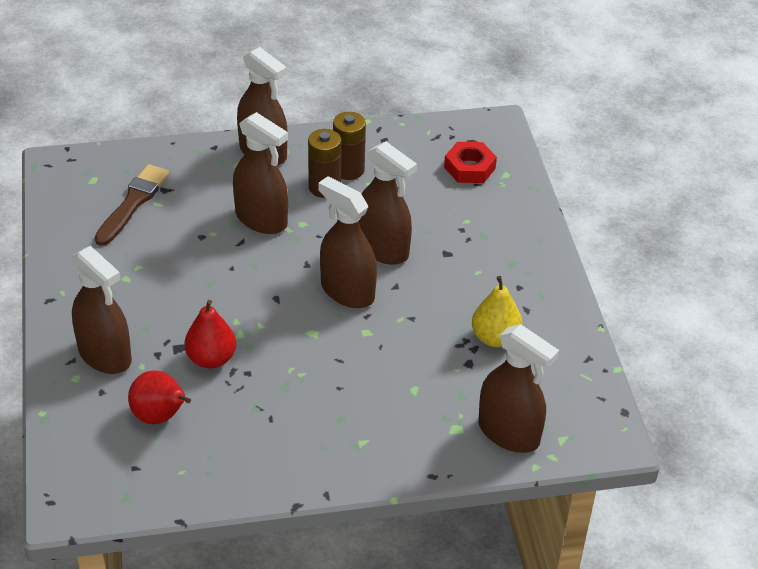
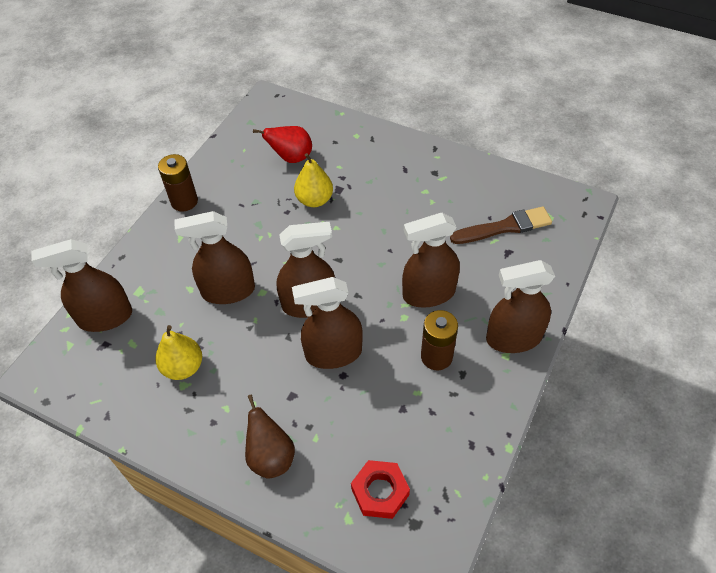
camera: 130 degrees right, 10 degrees up
(105, 355) = (363, 154): brown spray bottle -> brown spray bottle (228, 291)
(133, 203) = (504, 227): brown brush -> brown brush turned 75 degrees counterclockwise
(211, 359) = (314, 200): red pear -> yellow pear
(348, 170) = (447, 388): brown battery -> brown battery (184, 201)
(508, 237) = (271, 457): none -> brown pear

